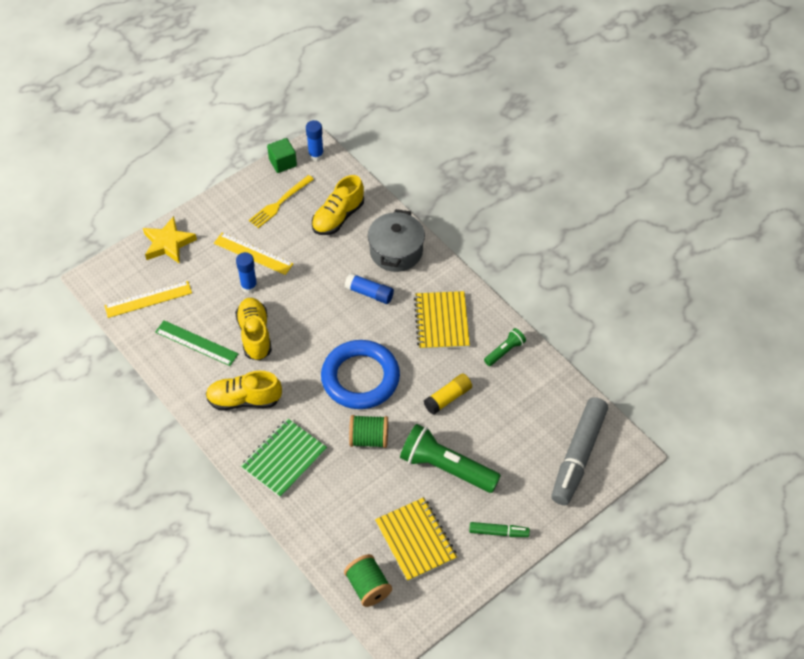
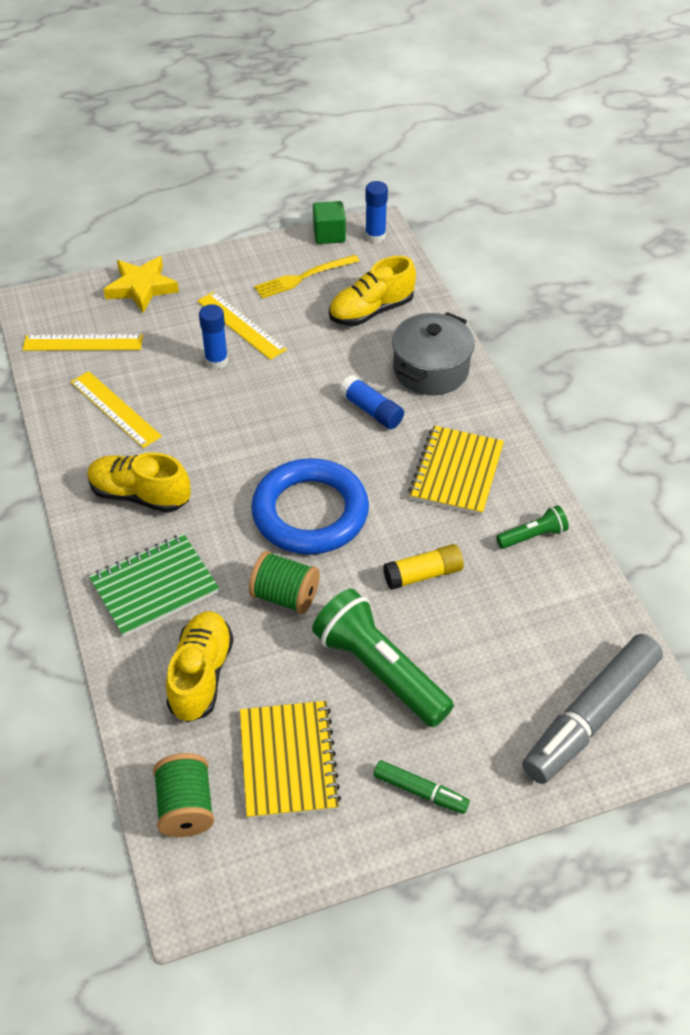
camera: 20 degrees right, 5 degrees down
(196, 343) = (115, 409): green ruler -> yellow ruler
(255, 335) = (195, 420): yellow shoe -> yellow shoe (201, 675)

